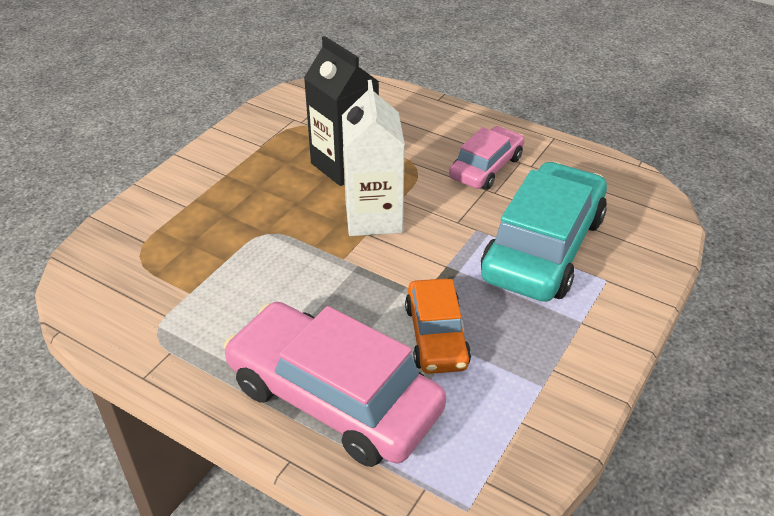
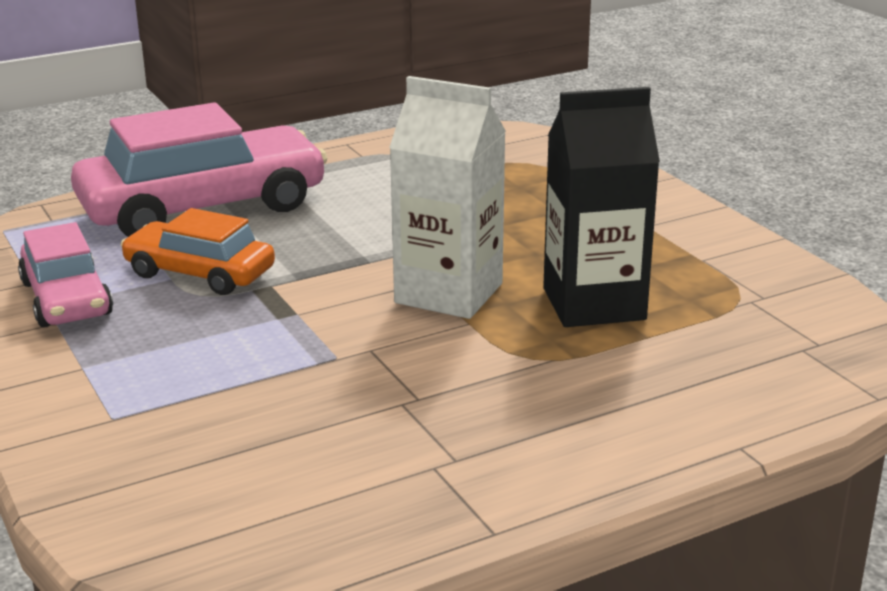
camera: 120 degrees right, 15 degrees down
(486, 167) = (472, 418): pink car -> pink car (66, 299)
(543, 247) = (235, 394): turquoise car -> none

